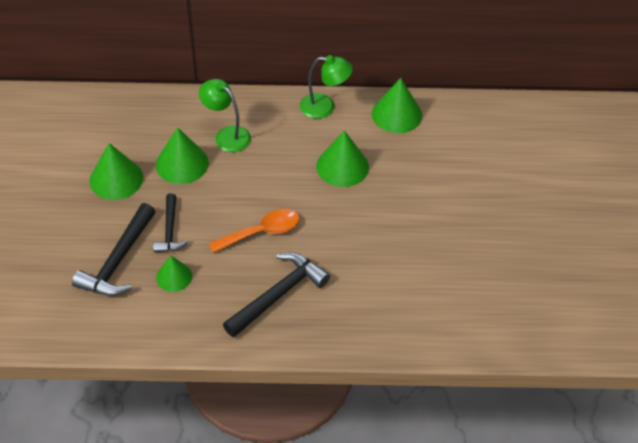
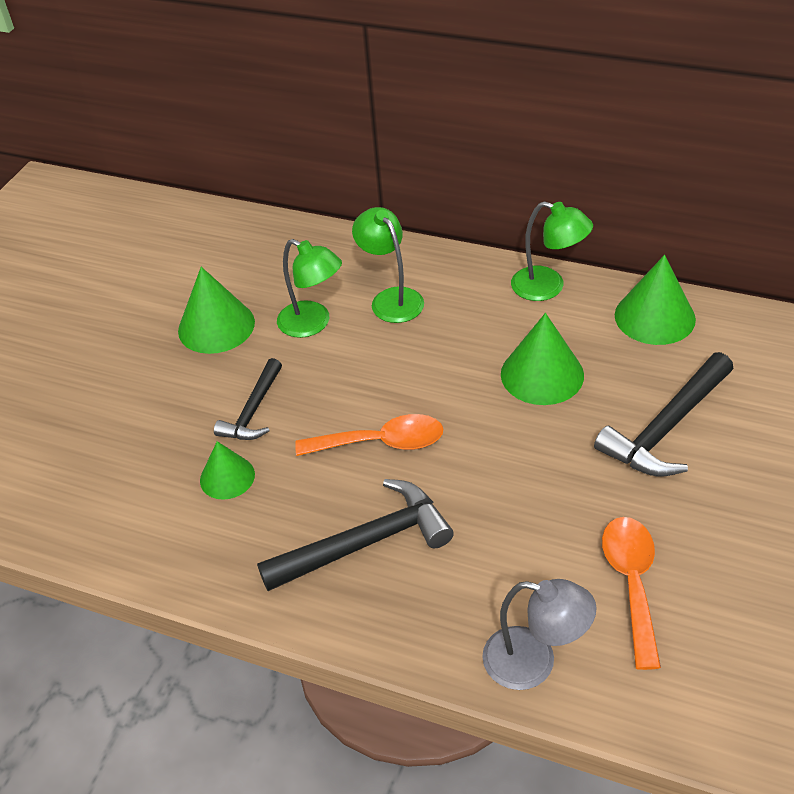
camera: 25 degrees right, 5 degrees down
(118, 261) = (163, 436): black hammer -> black hammer (666, 428)
(182, 163) = (313, 324): green cone -> green lamp
(400, 335) = (534, 662): none -> grey lamp
(436, 279) = (632, 583): none -> orange spoon

